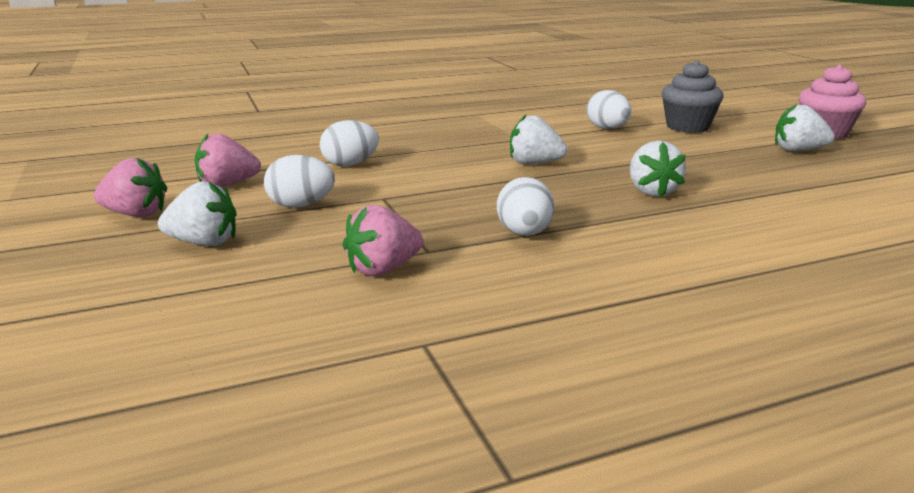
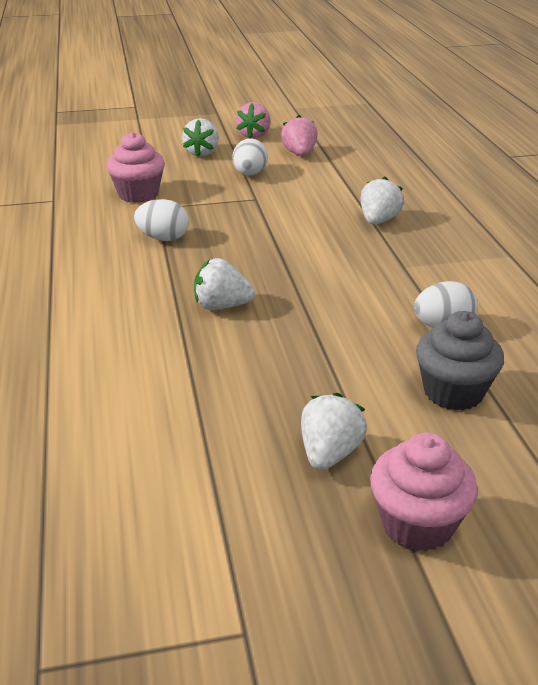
camera: 100 degrees right, 10 degrees up
(350, 164) = (334, 189): white egg -> none
(383, 269) = (138, 194): pink strawberry -> pink cupcake
(534, 163) = (318, 263): white strawberry -> white strawberry (378, 221)

